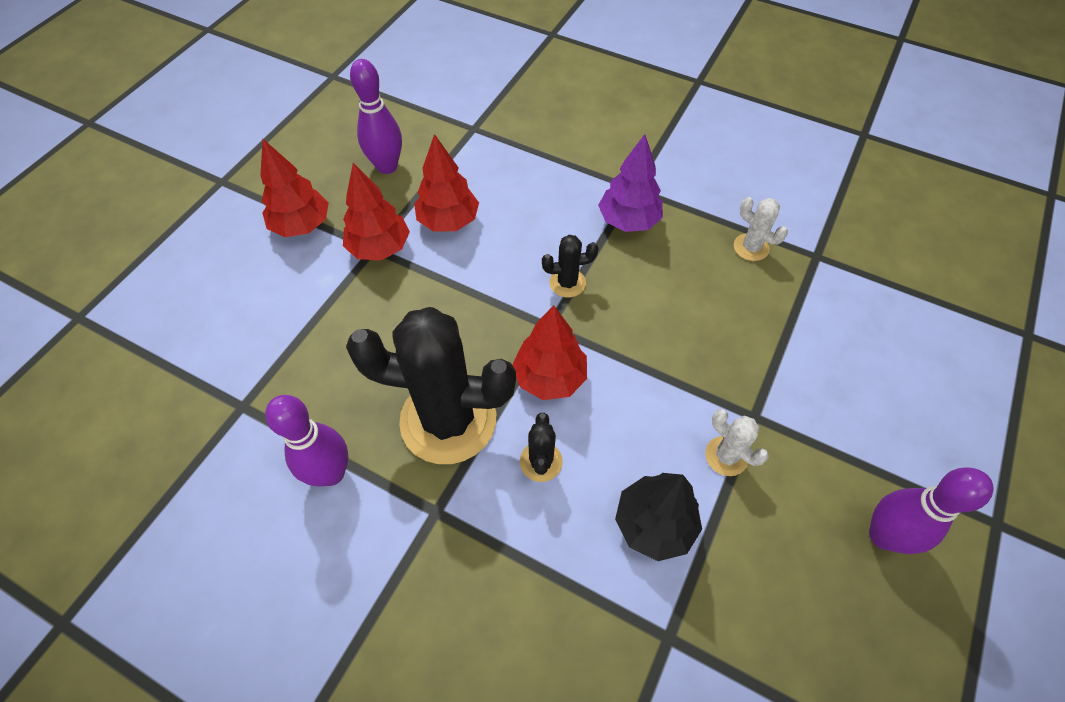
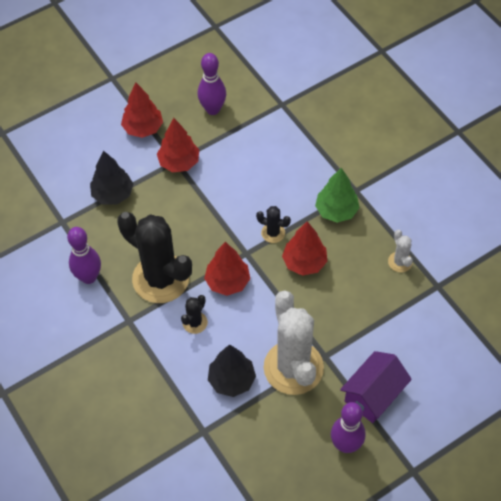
camera: 30 degrees right, 0 degrees up
(304, 330) = (113, 194): none -> black tree
(448, 221) = (228, 163): red tree -> red tree (304, 262)
(628, 221) = (336, 211): purple tree -> green tree
(726, 456) = (293, 367): white cactus -> white cactus, size x2.33
(858, 438) = (373, 395): none -> purple house

